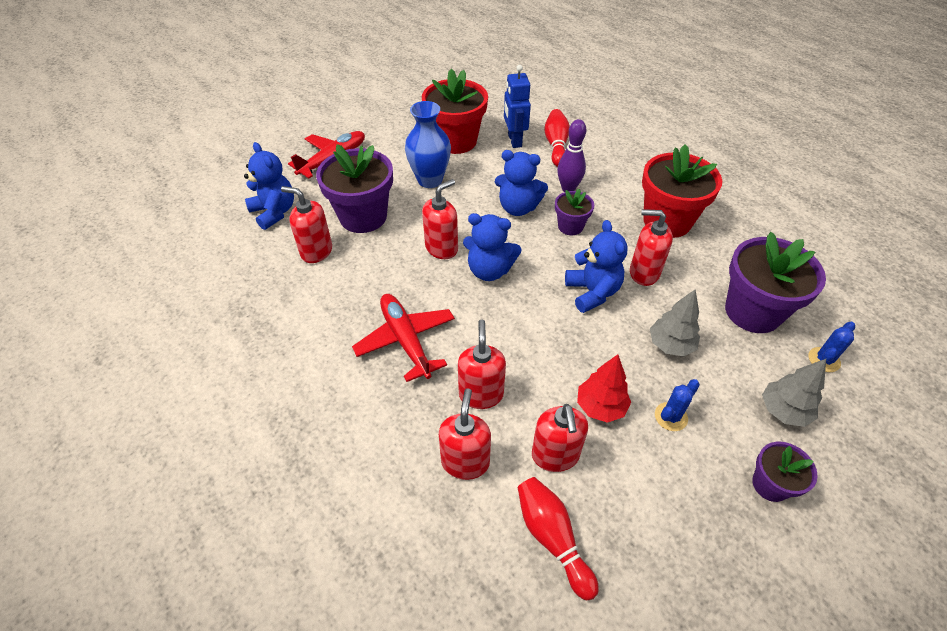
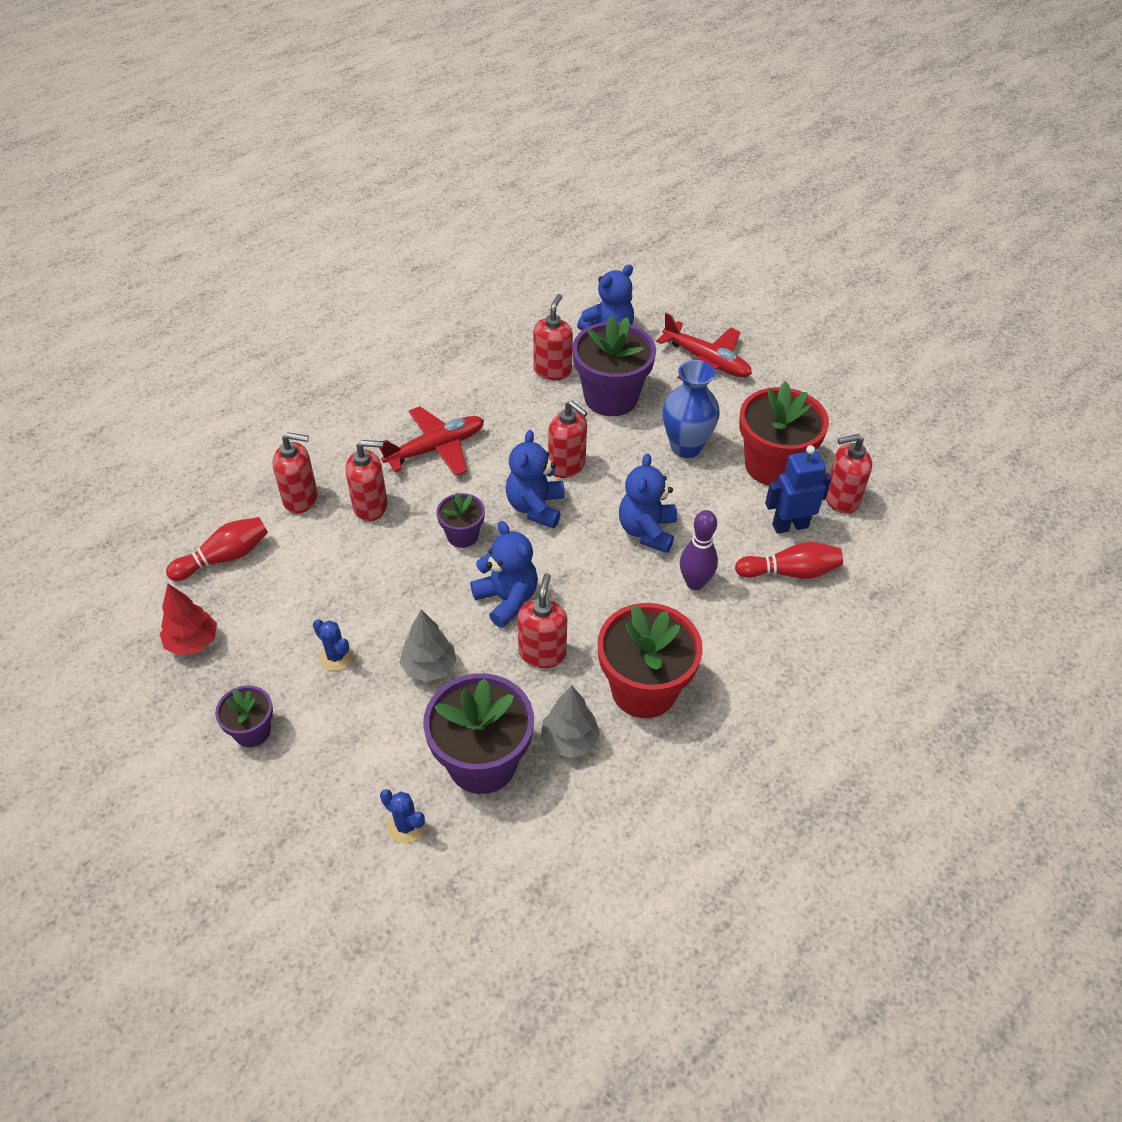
camera: 85 degrees right, 0 degrees up
(555, 456) = (301, 561): red soap dispenser -> red soap dispenser (841, 499)
(570, 226) = (619, 583): purple flower pot -> purple flower pot (462, 535)
(592, 292) = (507, 599): blue teddy bear -> blue teddy bear turned 105 degrees counterclockwise
(600, 407) = (351, 598): red tree -> red tree (192, 642)
(783, 411) = (336, 763): grey tree -> grey tree (569, 740)

